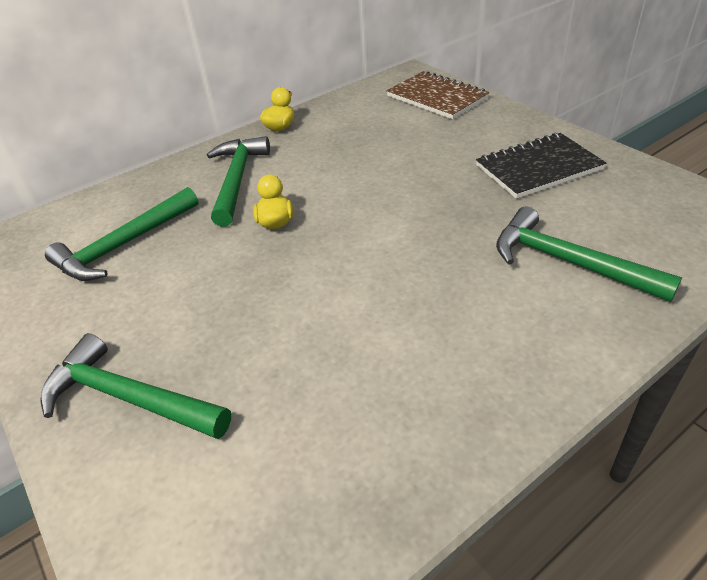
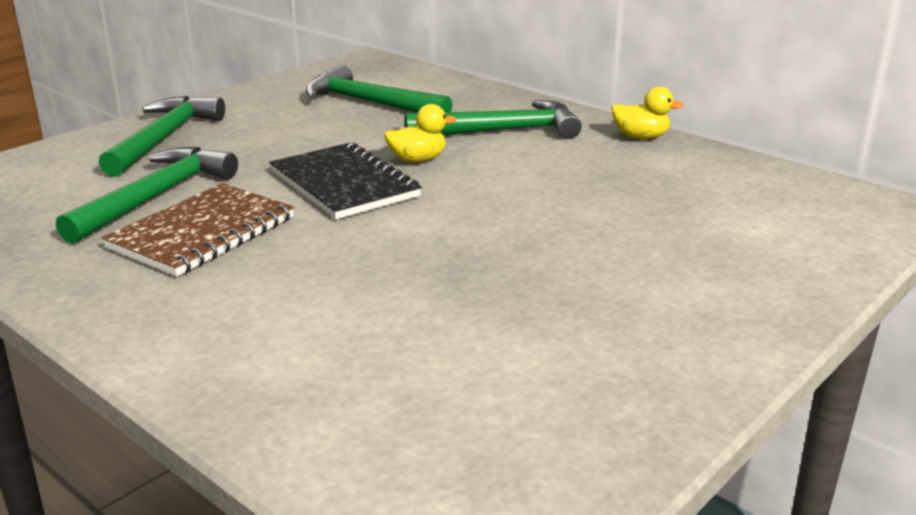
camera: 75 degrees right, 15 degrees down
(437, 97) = (814, 234): brown notebook -> brown notebook (203, 233)
(538, 168) = (606, 327): black notebook -> black notebook (344, 184)
(568, 262) = (344, 346): green hammer -> green hammer (156, 197)

